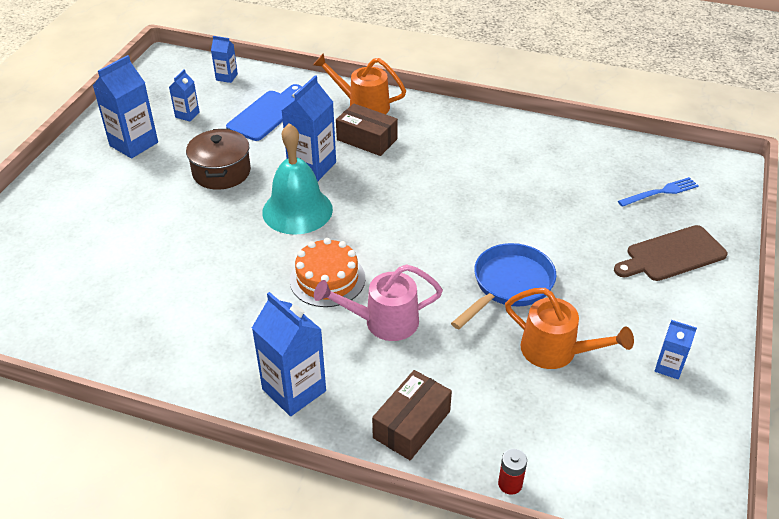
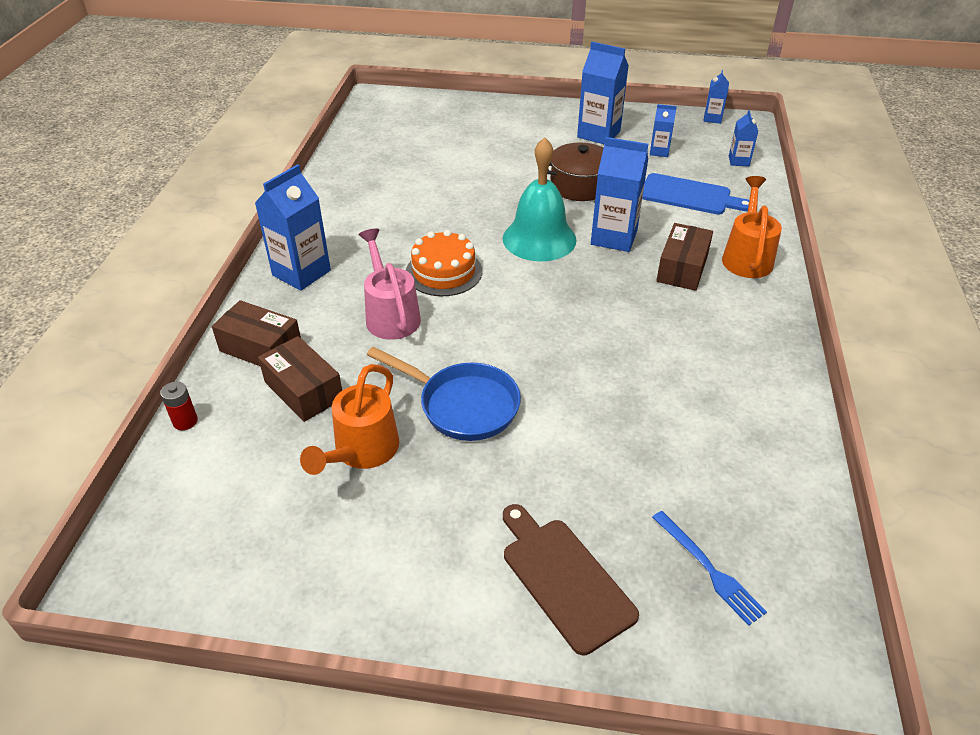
camera: 80 degrees right, 0 degrees up
(478, 390) = (303, 390): none -> brown box
(668, 367) = (344, 564): blue carton -> blue carton (712, 118)

